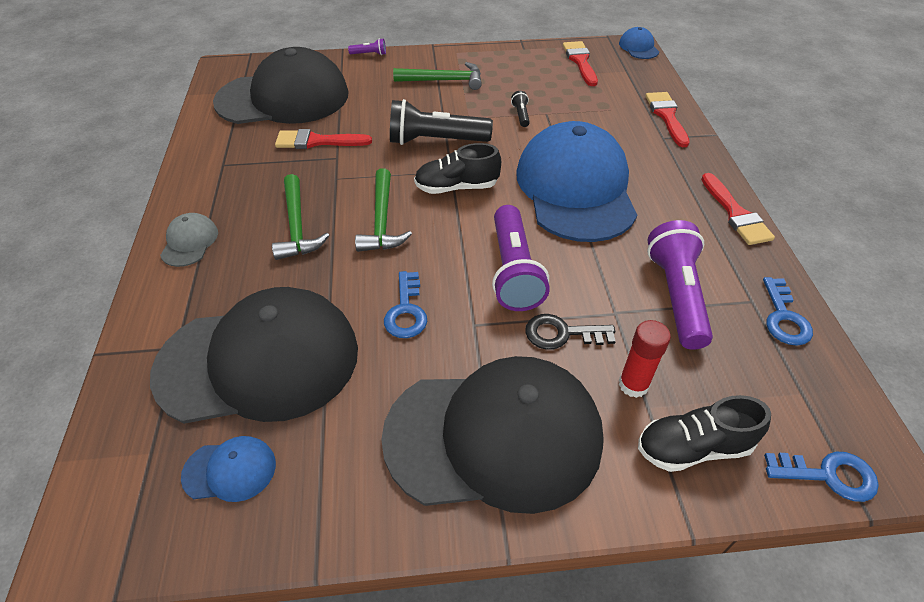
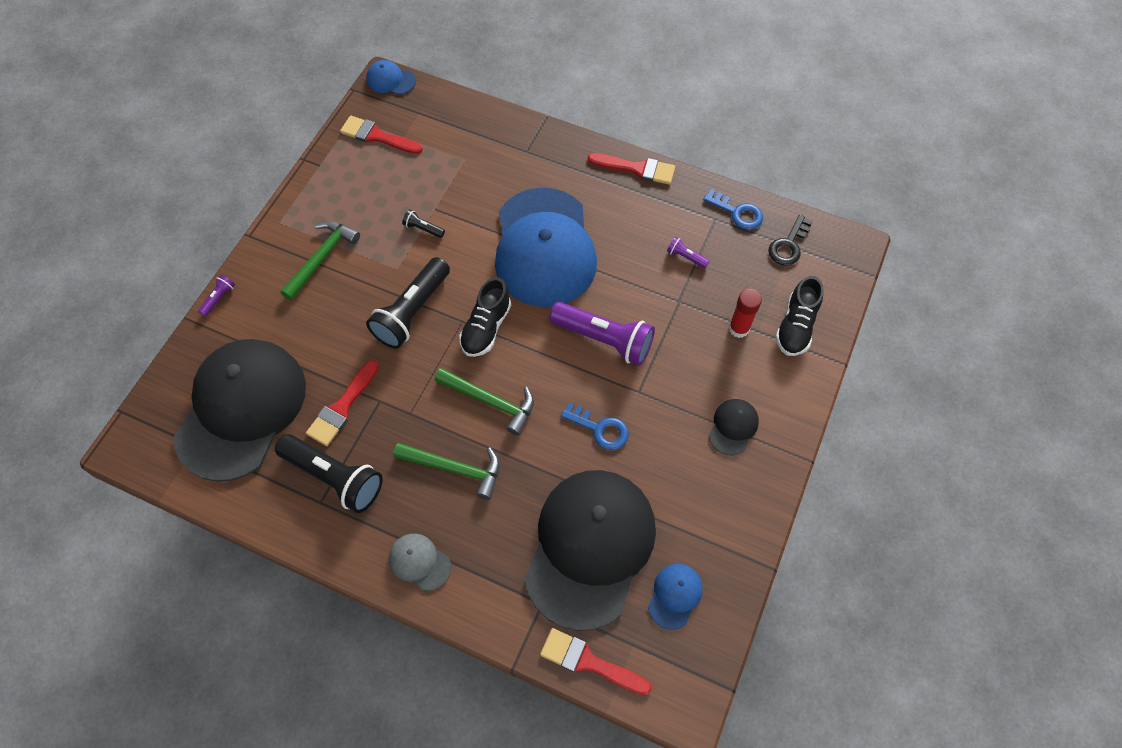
camera: 60 degrees left, 15 degrees up
(249, 163) = (334, 477): none -> black flashlight
(494, 436) = (733, 427): black cap -> black cap, size x0.40
(562, 334) = (678, 343): black key -> black key (788, 245)
(575, 188) = (544, 247): blue cap -> blue cap turned 120 degrees counterclockwise
(667, 116) = (502, 130): red brush -> red brush (589, 662)
(676, 295) = (685, 257): purple flashlight -> purple flashlight, size x0.43
(828, 475) = (844, 275): blue key -> none

